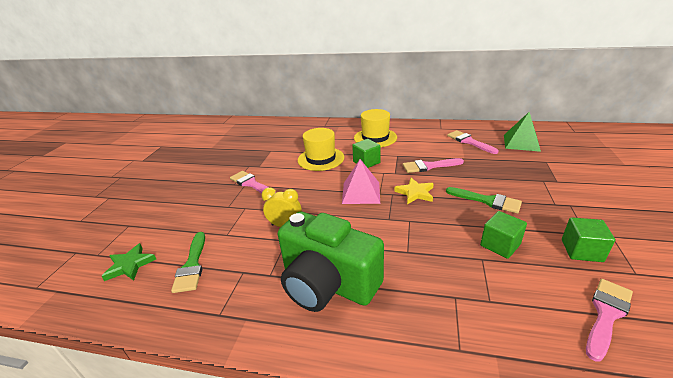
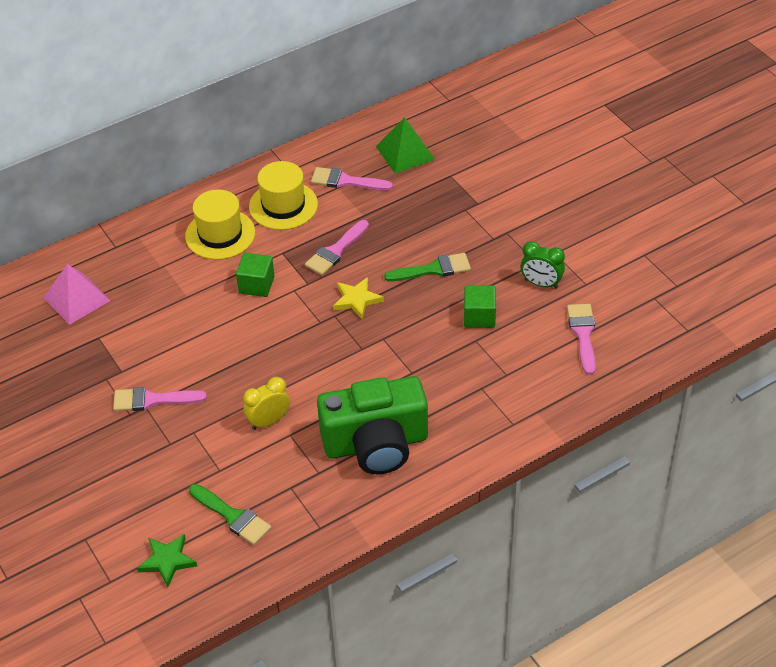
camera: 45 degrees left, 15 degrees up
(321, 159) = (191, 312): yellow hat -> yellow hat (283, 205)
(361, 192) = (299, 333): pink pyramid -> pink pyramid (77, 299)
(581, 250) = (541, 283): green cube -> green clock

